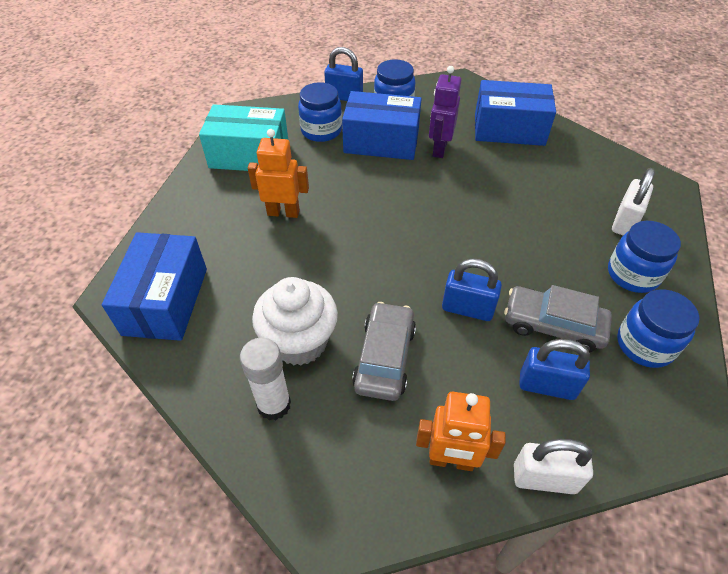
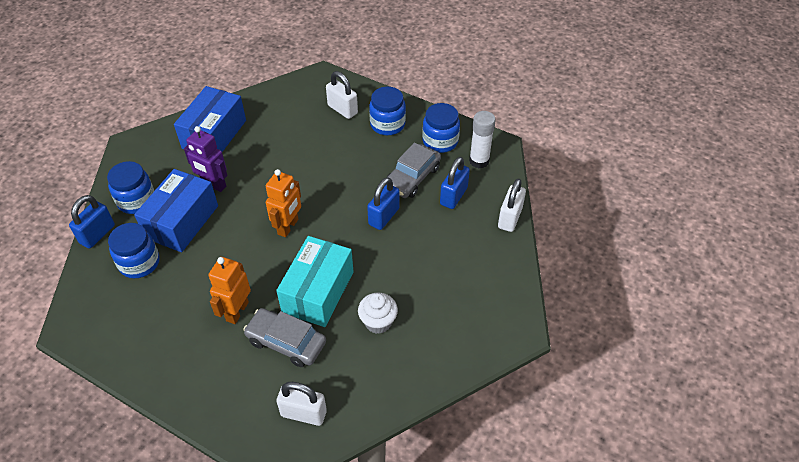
camera: 75 degrees left, 0 degrees up
(166, 301) = (303, 413): blue box -> white padlock
(249, 155) = (142, 328): turquoise box -> turquoise box (318, 292)
(274, 404) = (425, 346): white glue stick -> white glue stick (479, 161)
(299, 342) = (378, 322): white cupcake -> white cupcake, size x0.64
(385, 357) = (408, 273): grey car -> grey car (286, 342)
(451, 461) = (489, 257): orange robot -> orange robot (288, 227)

